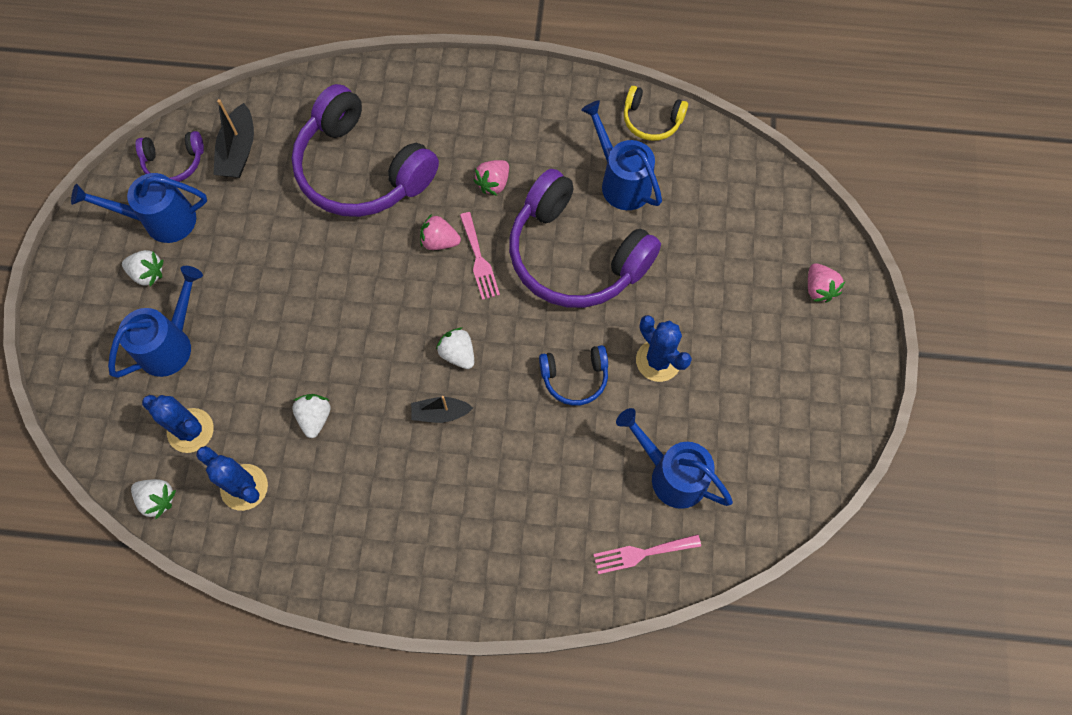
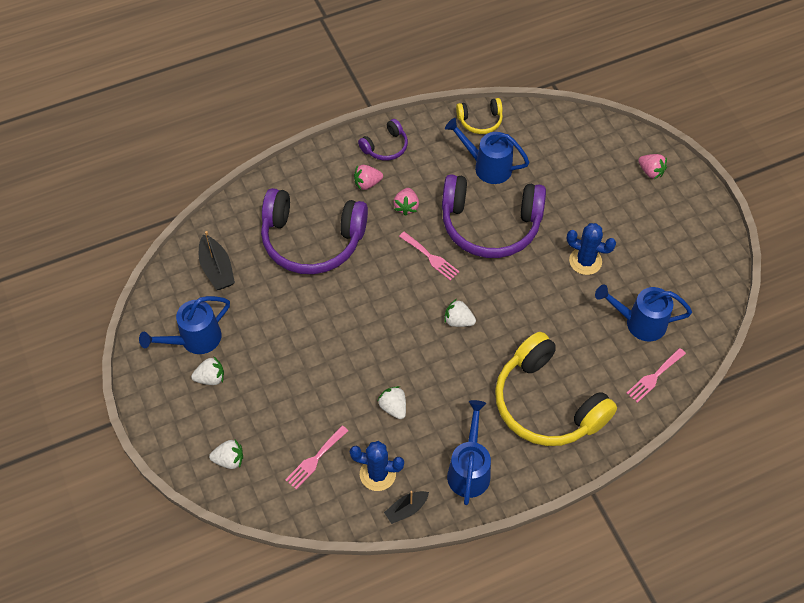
camera: 30 degrees left, 10 degrees down
(157, 499) = (324, 513): white strawberry -> white strawberry (229, 460)
(171, 344) = (261, 413): blue watering can -> blue watering can (469, 469)
(174, 162) = (175, 298): purple headphones -> purple headphones (385, 147)
(190, 430) = (315, 459): blue cactus -> pink fork
(439, 241) = (397, 259): pink strawberry -> pink strawberry (367, 183)
(440, 413) = (473, 362): black boat -> black boat (406, 509)
(491, 513) = (547, 403): none -> yellow headphones
(575, 377) = (542, 297): blue headphones -> none

